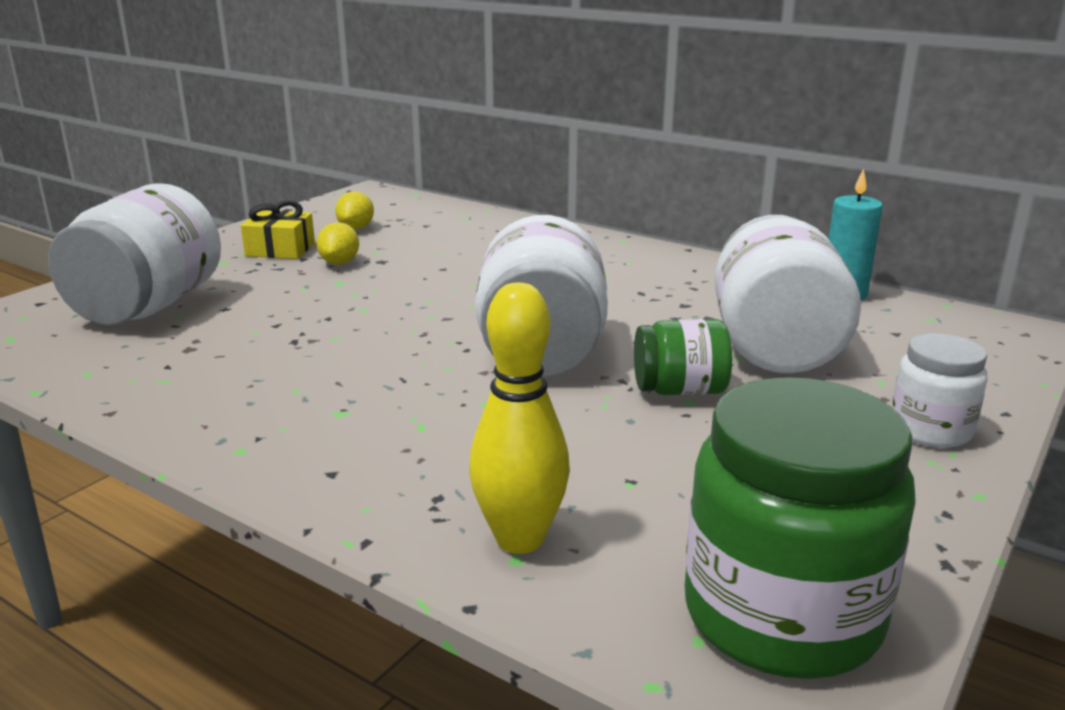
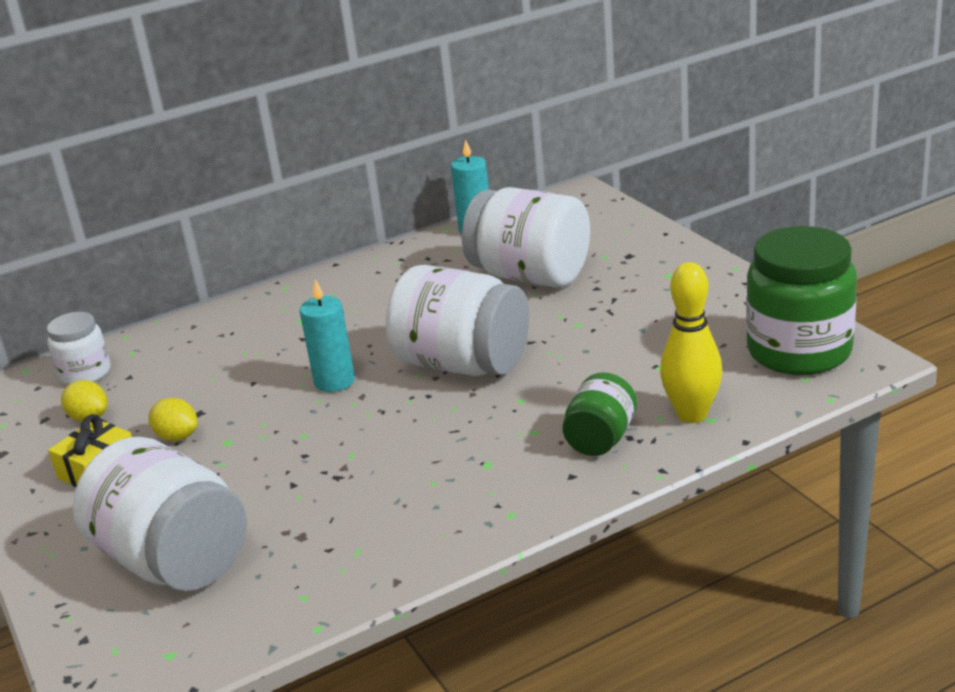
camera: 60 degrees left, 5 degrees up
(466, 300) = (334, 381): none -> turquoise candle
(679, 390) = (561, 324): green jar -> green jar (600, 439)
(930, 430) = (667, 260): white jar -> white jar (85, 374)

